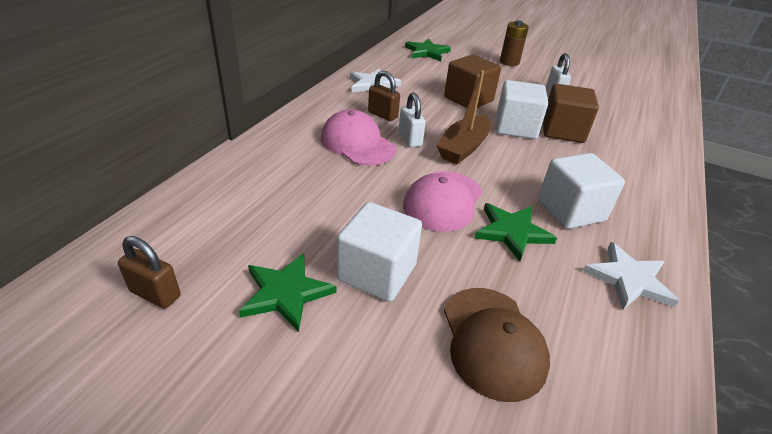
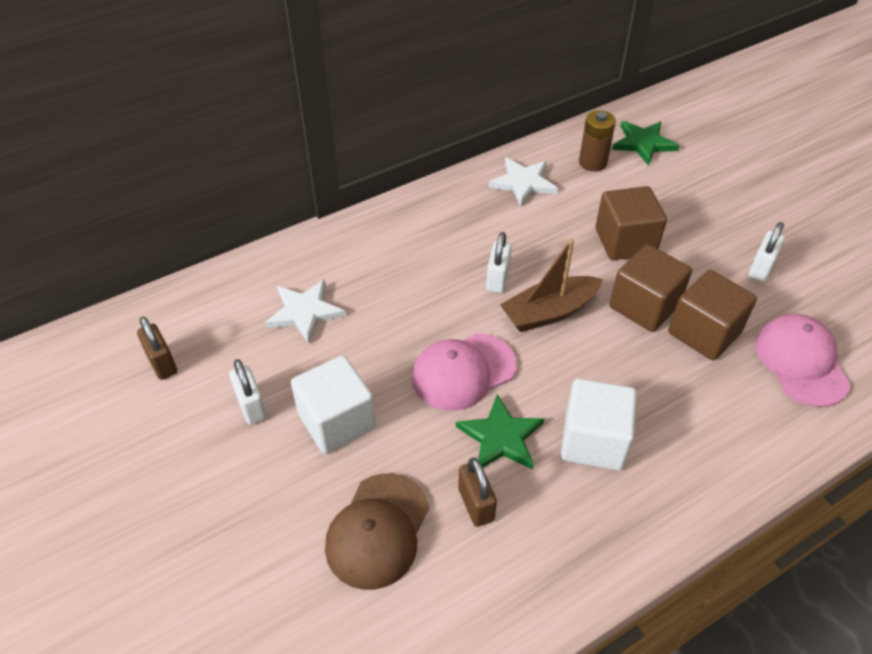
camera: 35 degrees right, 10 degrees up
(286, 293) = (251, 406): green star -> white padlock
(357, 143) = (436, 265): pink cap -> pink cap (801, 362)
(383, 115) = (496, 234): brown padlock -> brown padlock (476, 504)
(509, 62) = (750, 193): brown battery -> brown battery (592, 163)
(515, 127) = (644, 306): white cube -> brown cube
(629, 279) = (571, 542): white star -> white star (304, 312)

